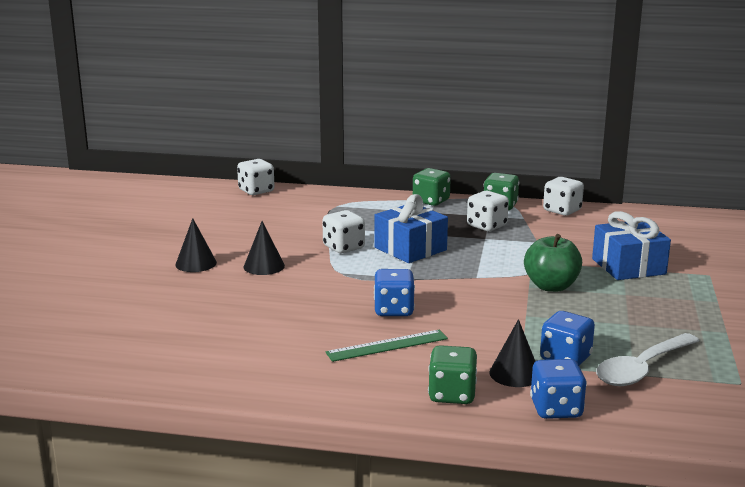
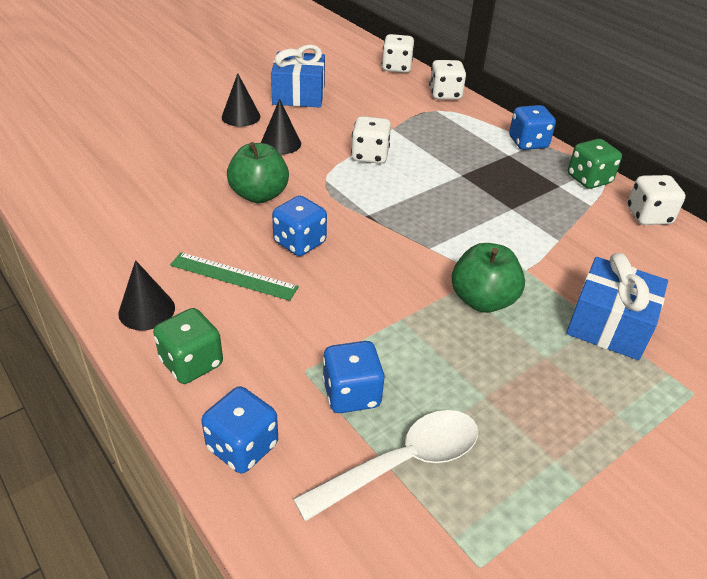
camera: 40 degrees right, 20 degrees up
(312, 299) = (259, 195): none -> green apple
(410, 249) = (422, 185): blue gift -> blue gift (299, 95)
(431, 201) = (528, 143): green dice -> blue dice
(486, 226) = (536, 196): white dice -> white dice (445, 94)
(515, 374) = (278, 378): black cone -> black cone (146, 310)
(642, 369) = (402, 463): white spoon -> white spoon turned 150 degrees clockwise

